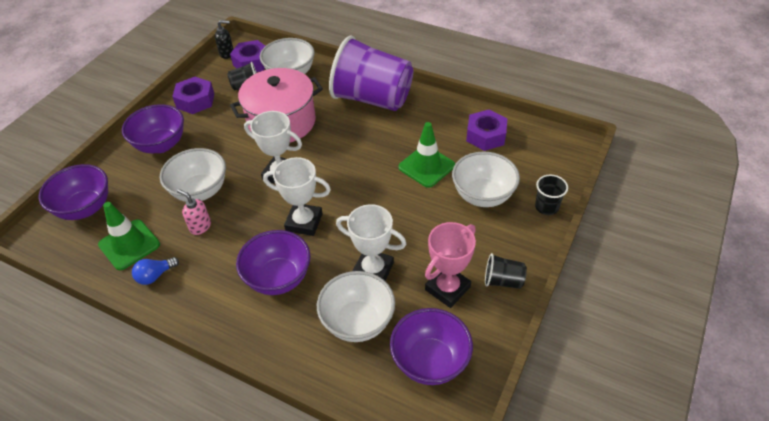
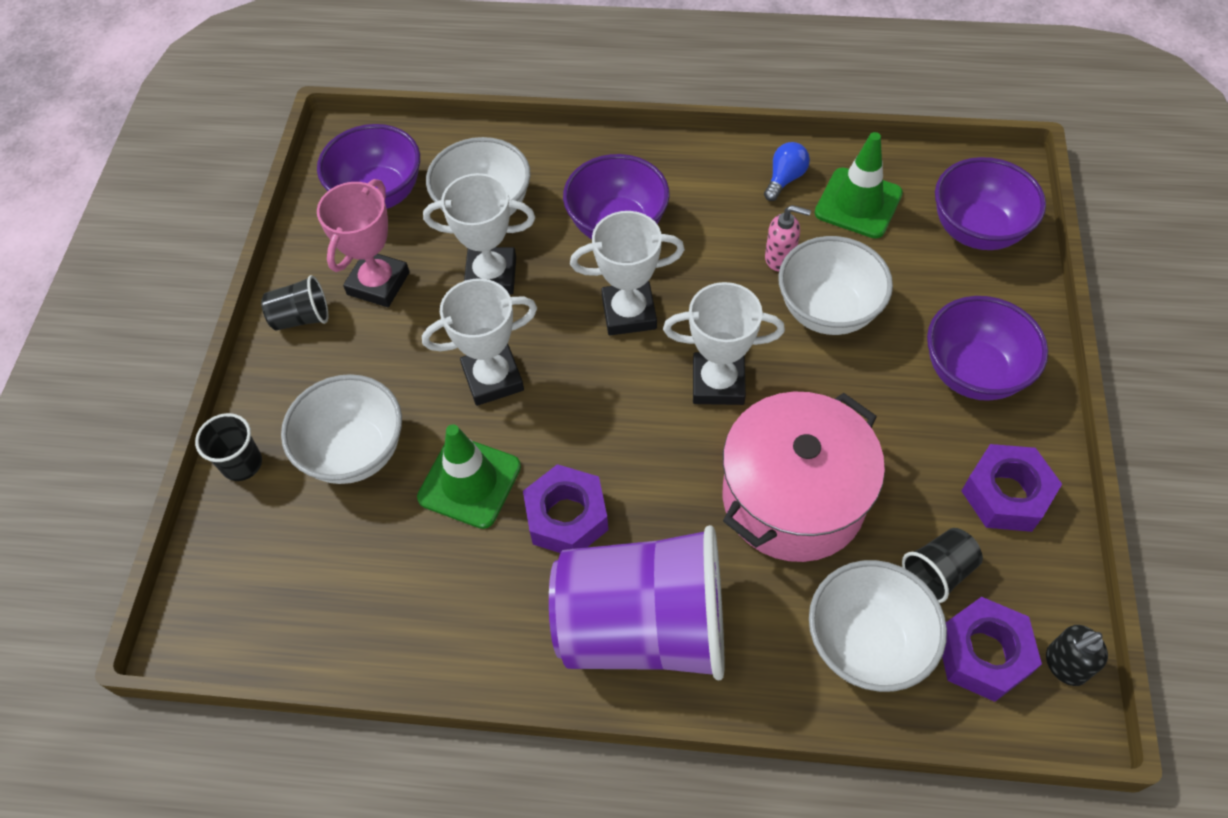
camera: 160 degrees right, 10 degrees up
(396, 210) = (493, 378): none -> white trophy
(486, 135) = (373, 598): purple nut -> purple nut (566, 517)

